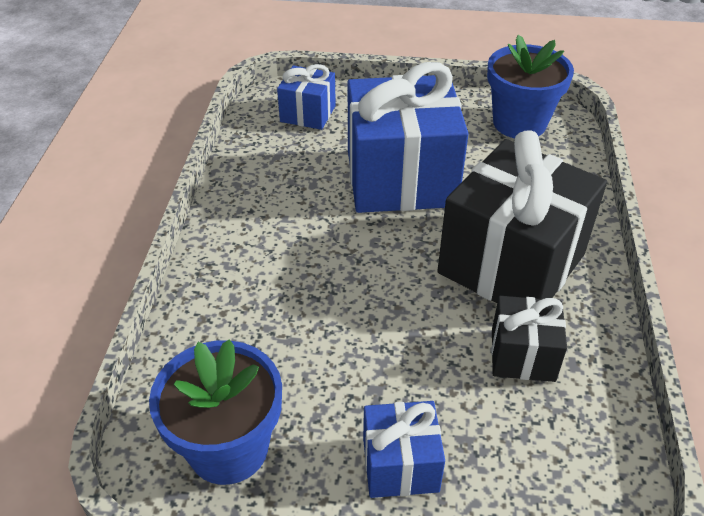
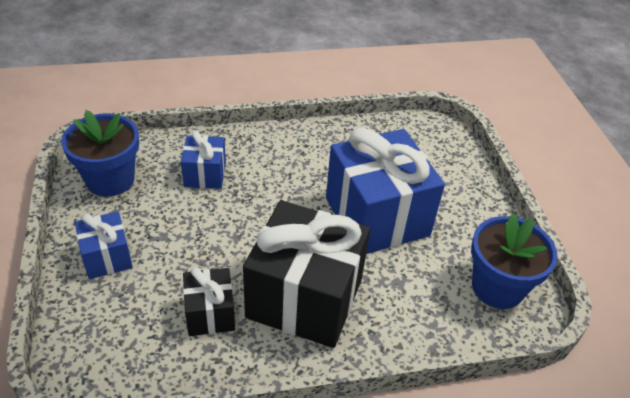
camera: 70 degrees right, 0 degrees up
(308, 114) = (428, 150): blue gift -> blue gift (205, 174)

